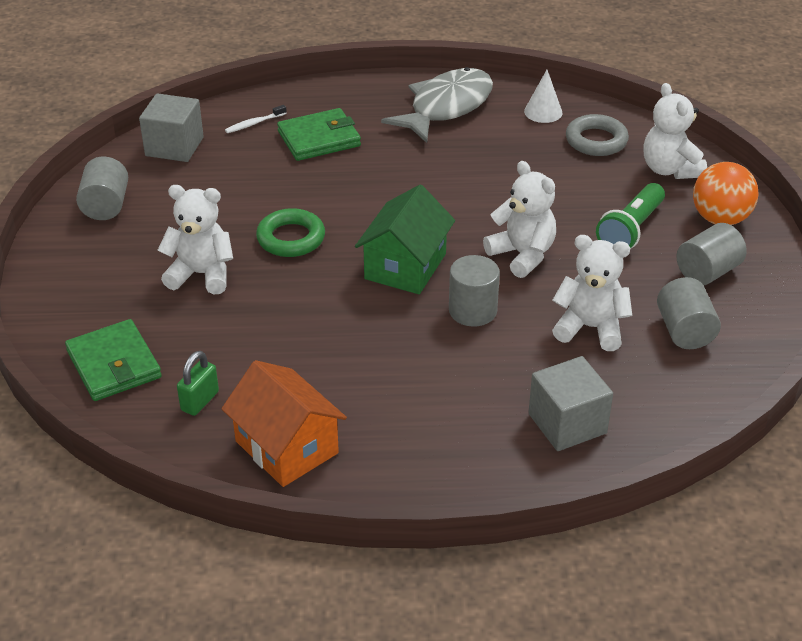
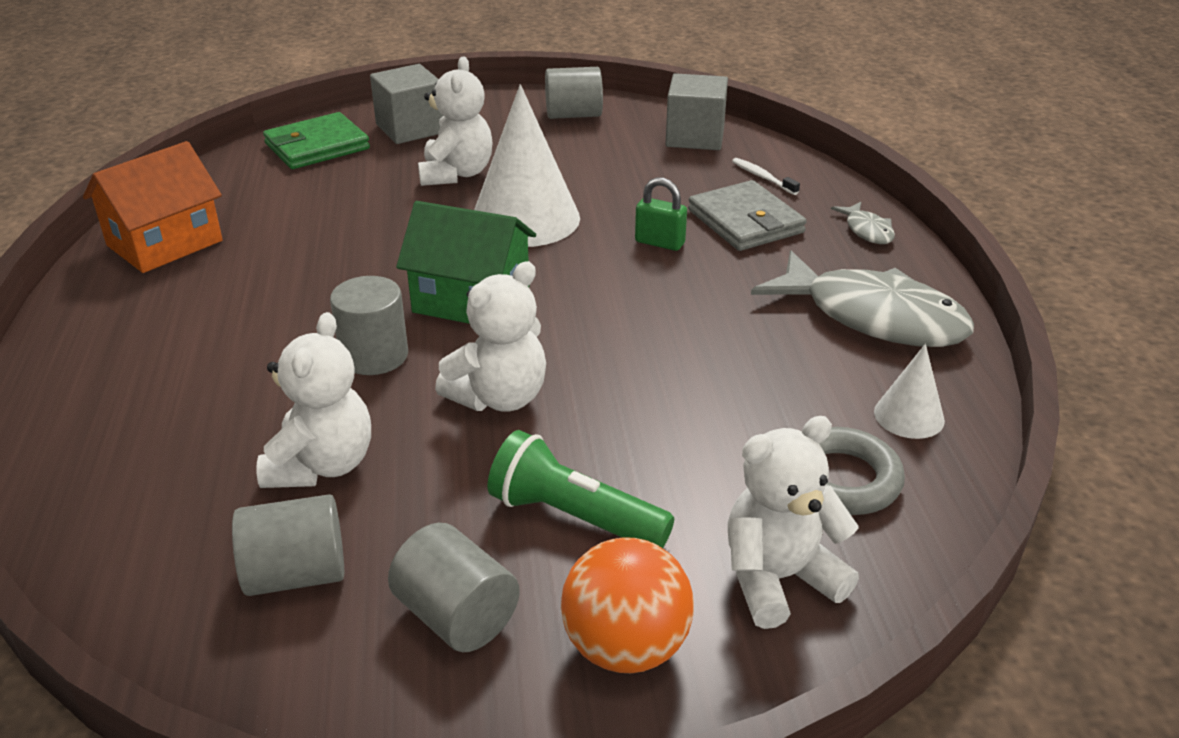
camera: 85 degrees right, 5 degrees down
(200, 401) = (251, 192): green padlock -> green padlock (660, 242)
(291, 238) = (525, 218): green ring -> white cone
(319, 139) = (745, 221): green wallet -> grey wallet
(342, 93) = (867, 230): none -> grey fish
(567, 423) = (126, 441): grey cube -> grey cube (410, 128)

